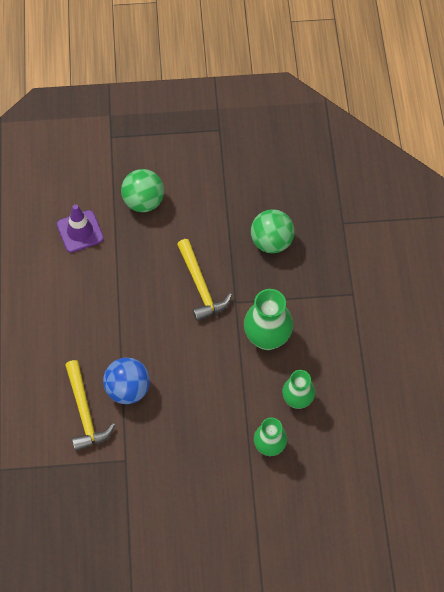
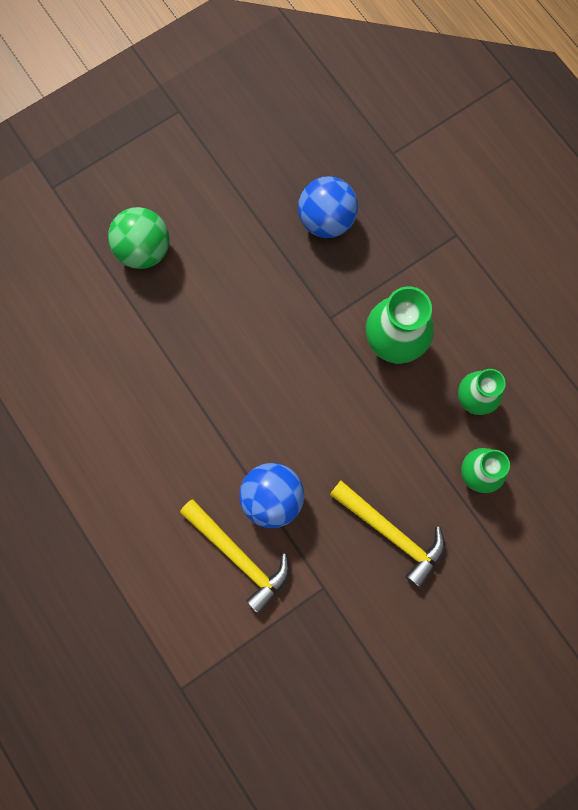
camera: 30 degrees left, 15 degrees up
(80, 231) = (90, 330): purple traffic cone -> none
(201, 286) = (278, 320): yellow hammer -> yellow hammer (391, 533)
(271, 242) = (326, 220): green ball -> blue ball

